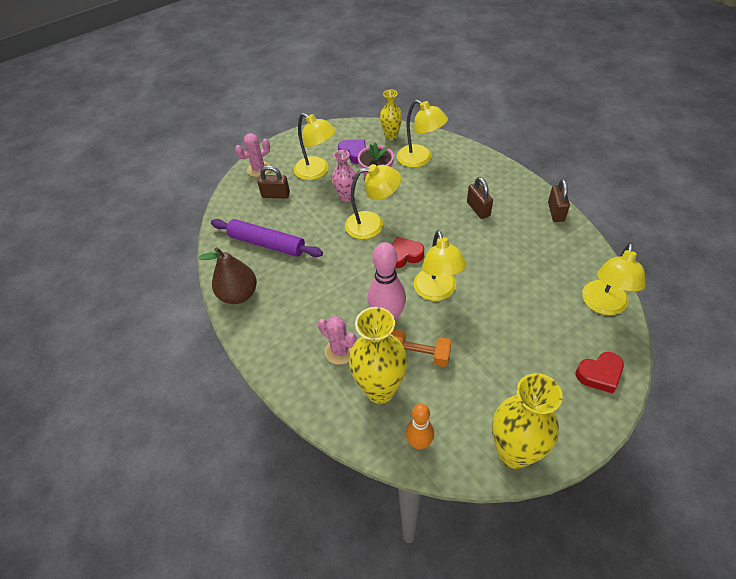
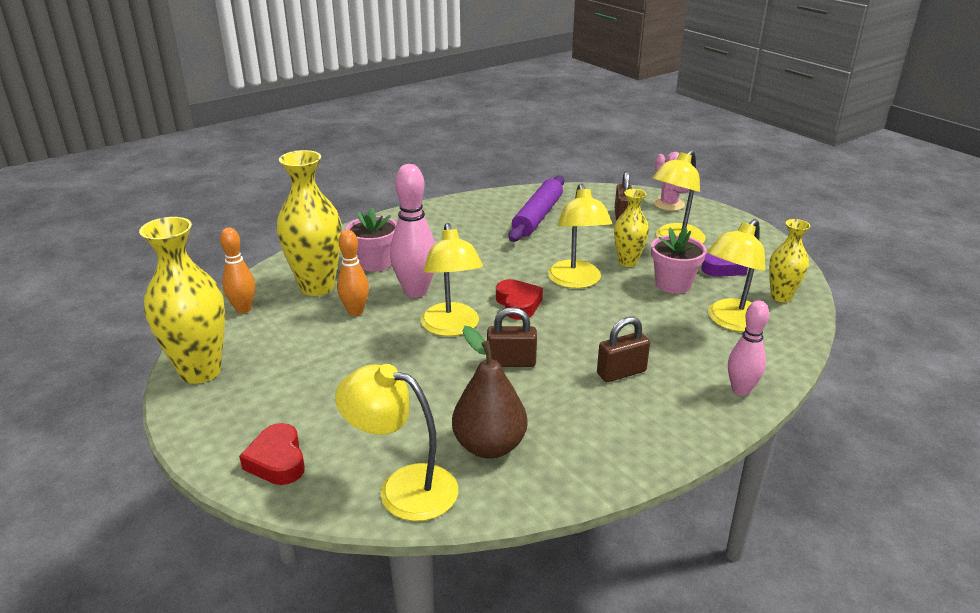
camera: 85 degrees right, 20 degrees down
(238, 294) = (462, 206): brown pear -> brown pear (489, 446)
(340, 351) = (375, 263): pink cactus -> pink flower pot
(346, 197) = (627, 262): pink vase -> yellow vase
(419, 355) = (355, 311): orange dumbbell -> orange bowling pin
(437, 292) = (451, 328): yellow lamp -> yellow lamp turned 90 degrees counterclockwise
(487, 165) = (740, 390): none -> pink bowling pin
(556, 212) = (628, 461): brown padlock -> brown padlock (511, 362)

